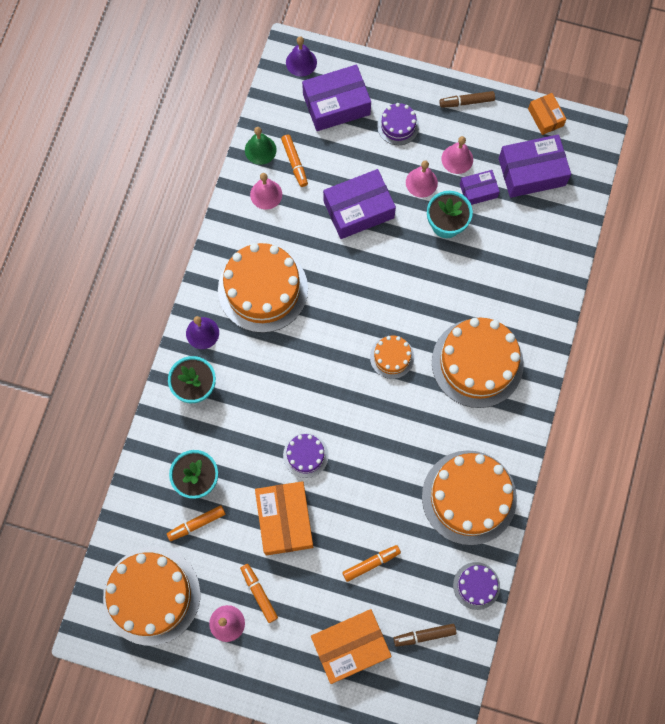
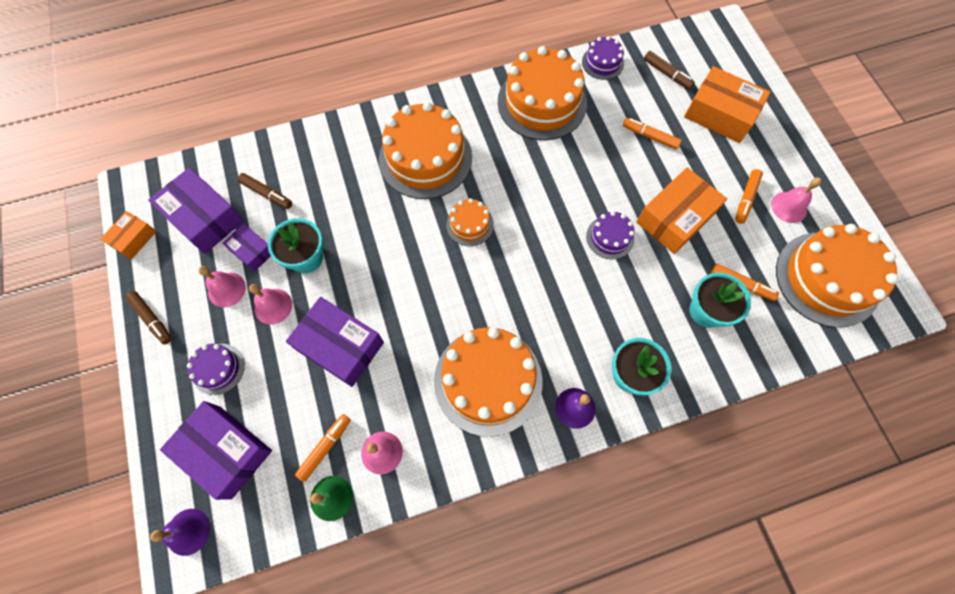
camera: 125 degrees left, 5 degrees down
(524, 226) = (267, 194): none -> brown marker

